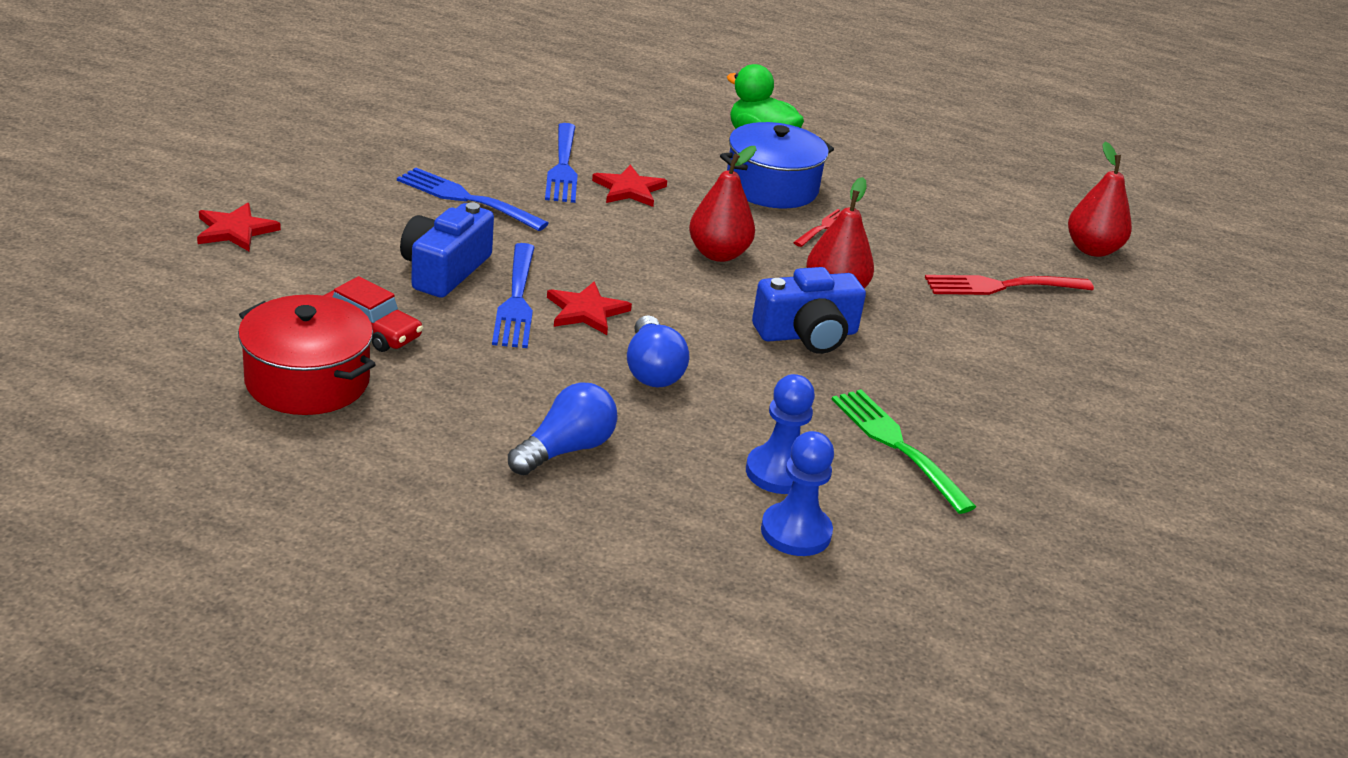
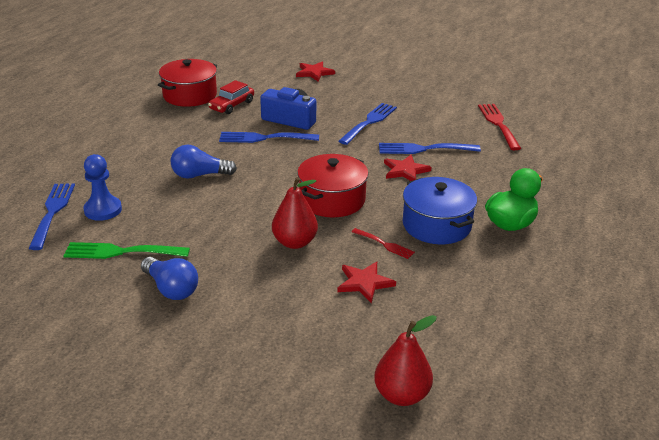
camera: 95 degrees right, 0 degrees up
(566, 449) = (131, 152): blue light bulb -> blue light bulb (171, 289)
(586, 311) = (256, 157): red star -> red star (364, 283)
(718, 254) = (332, 200): red pear -> red pot
(796, 532) = (52, 212): blue pawn -> blue fork
(807, 334) = (240, 228): blue camera -> none
(896, 445) = (121, 252): green fork -> green fork turned 150 degrees counterclockwise
(1001, 286) = (320, 325): red fork -> red fork (498, 124)

